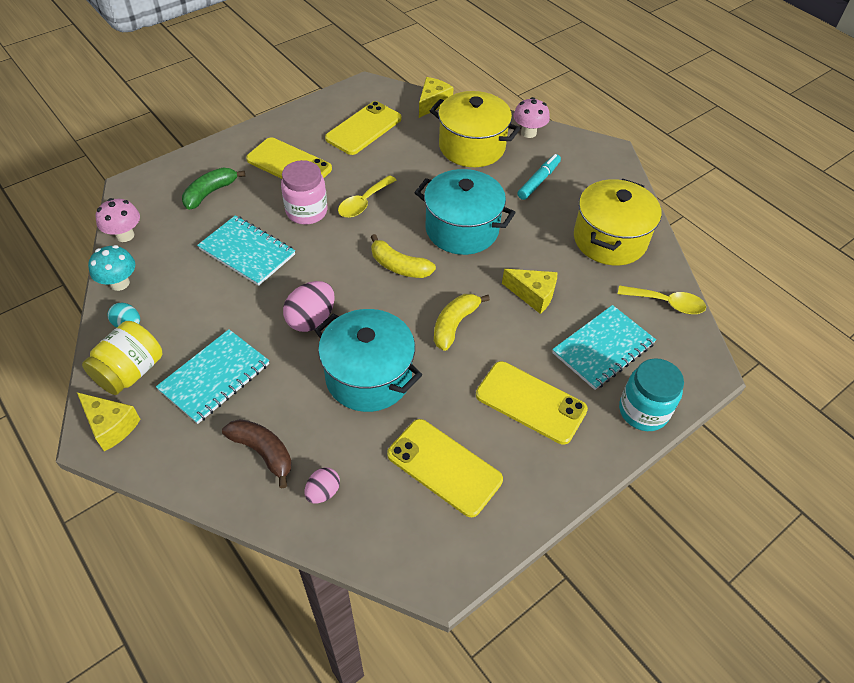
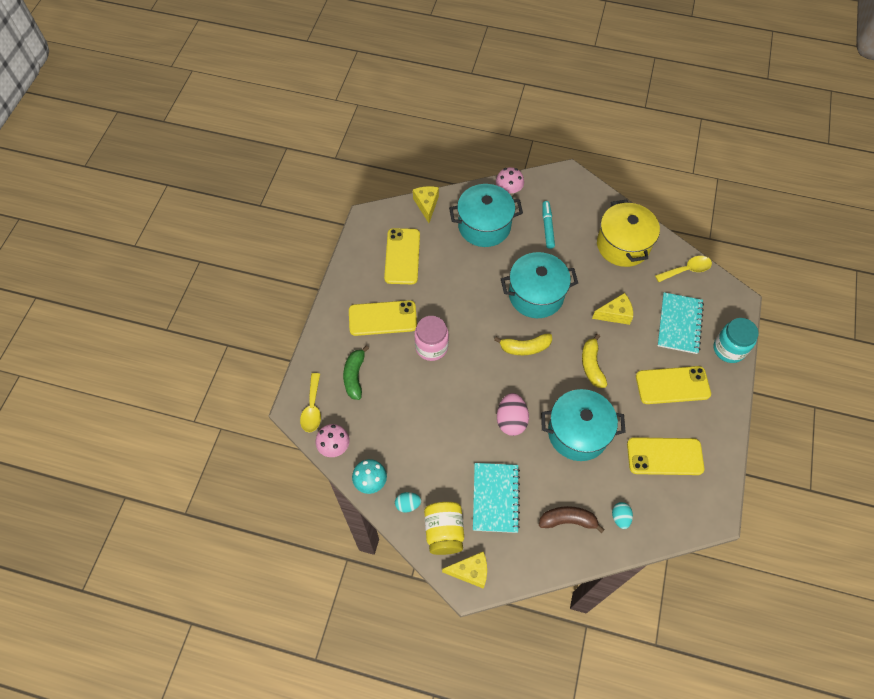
camera: 35 degrees left, 10 degrees up
(247, 252) = (425, 402): turquoise notebook -> none
(323, 492) = (620, 517): pink egg -> turquoise egg
(363, 203) = (460, 316): yellow spoon -> yellow spoon (312, 408)
(472, 147) = (484, 226): yellow pot -> turquoise pot

